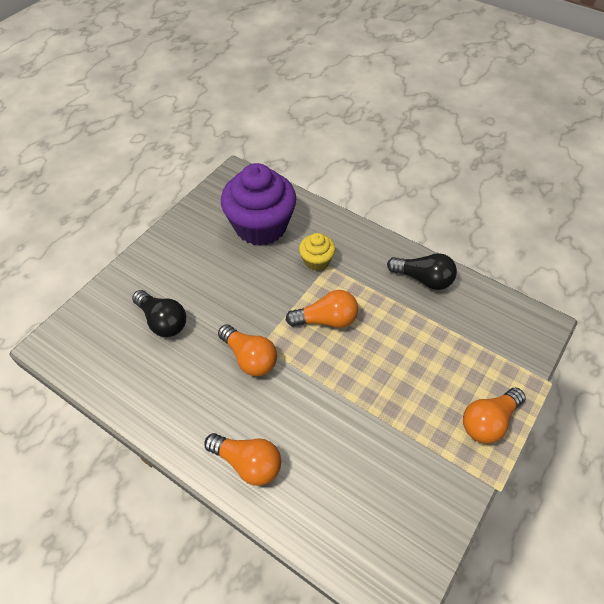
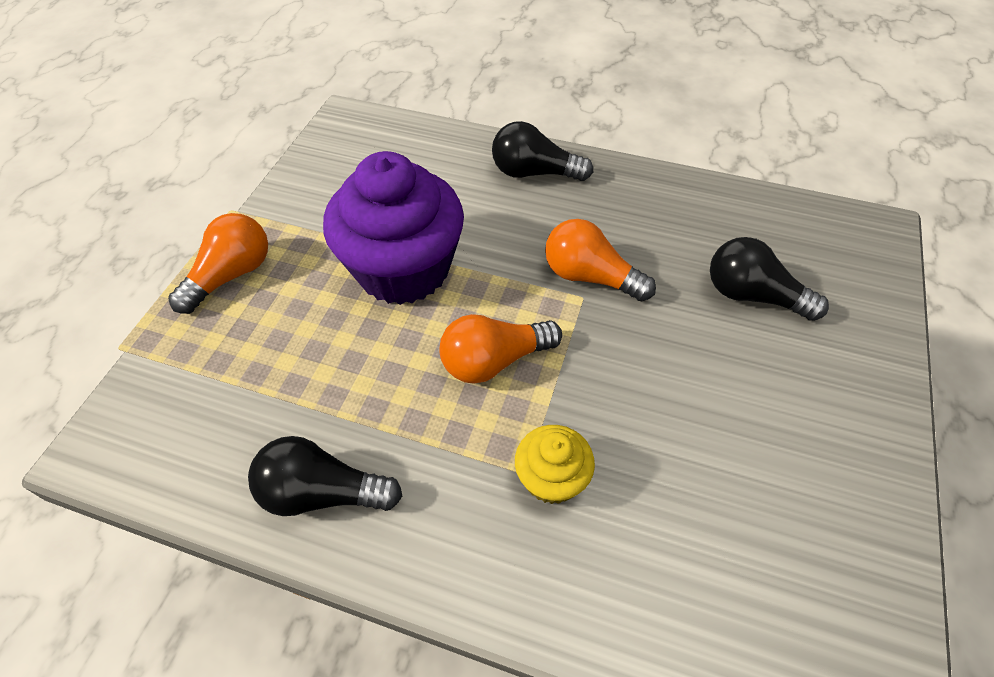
camera: 165 degrees right, 0 degrees up
(247, 463) = (534, 173): orange light bulb -> black light bulb
(260, 226) = (710, 539): purple cupcake -> purple cupcake (403, 269)

